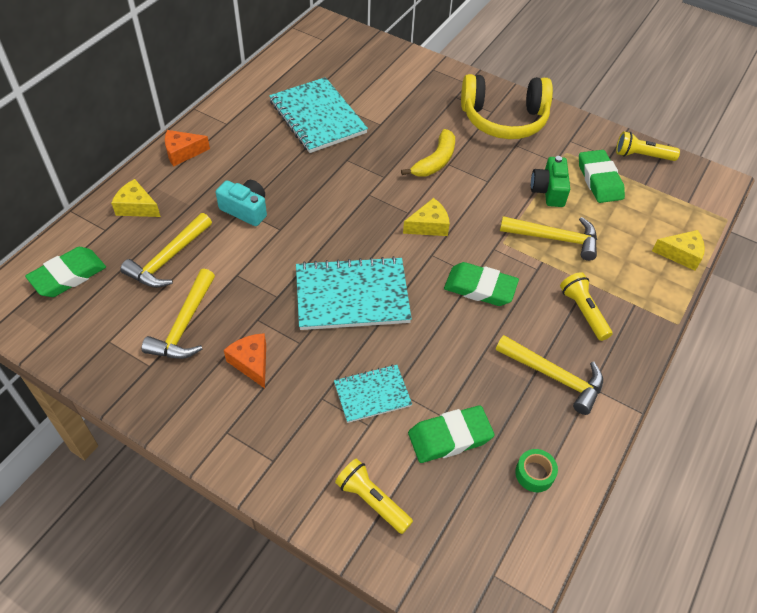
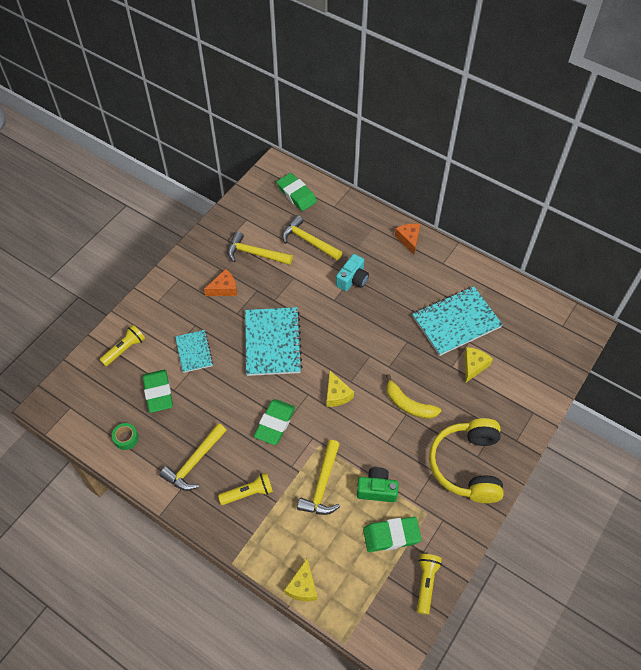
camera: 95 degrees right, 5 degrees up
(137, 207) = (354, 220): yellow cheese -> yellow cheese (473, 366)

